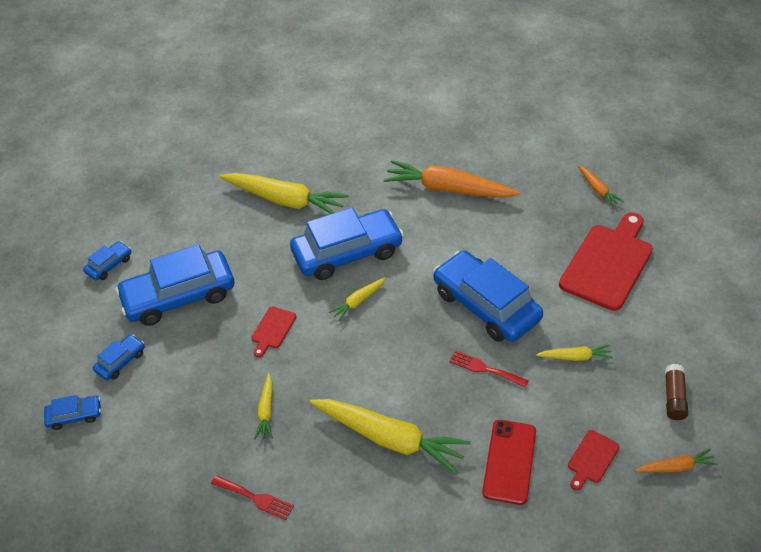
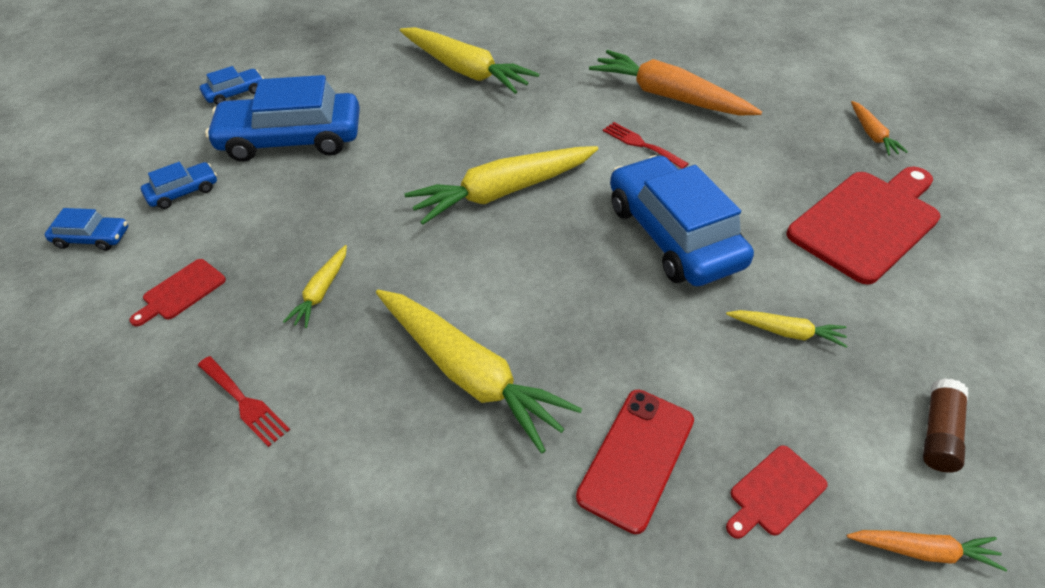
camera: 15 degrees right, 0 degrees up
(273, 329) = (380, 199): red cutting board -> red cutting board (181, 291)
(347, 253) = (514, 137): blue car -> none
(358, 301) = (503, 192): yellow carrot -> yellow carrot, size x2.11
(484, 369) = (643, 314): red fork -> red fork (641, 144)

